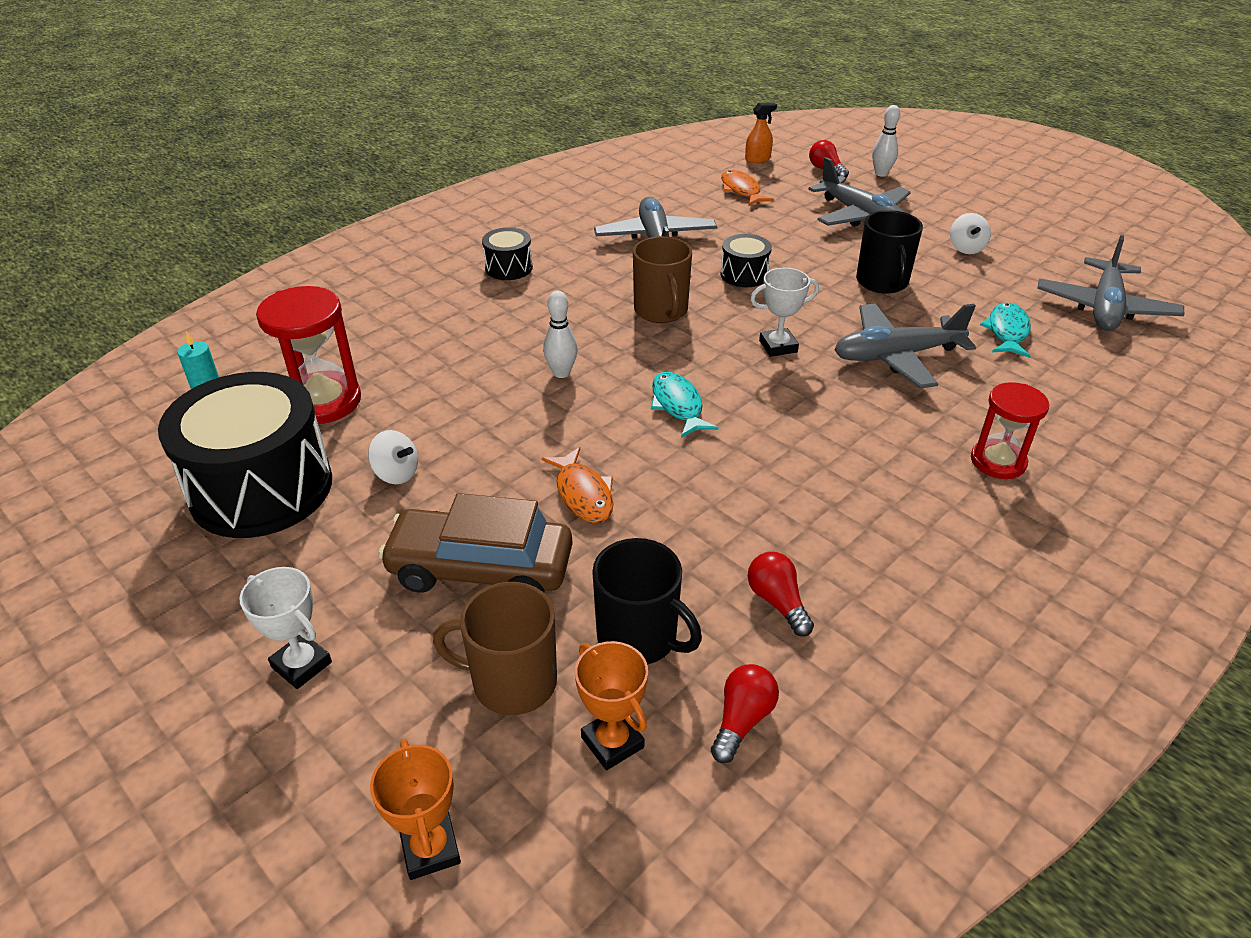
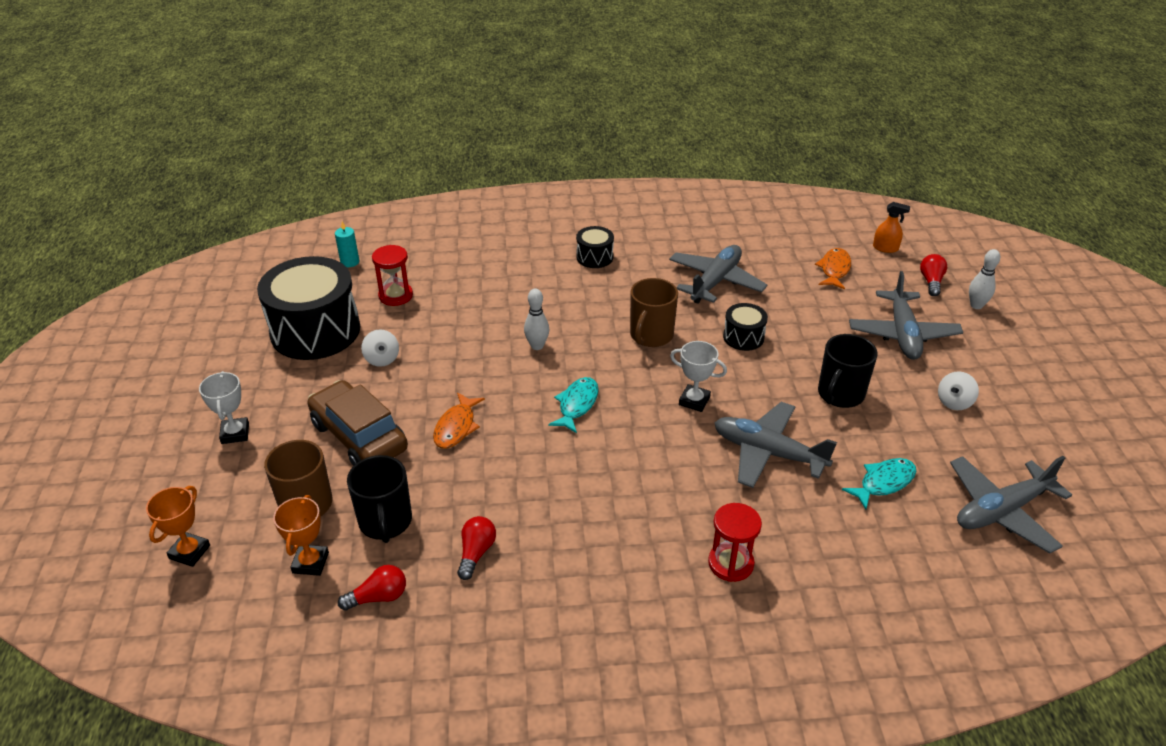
camera: 40 degrees right, 0 degrees up
(323, 401) = (395, 296): red hourglass -> red hourglass, size x0.66

